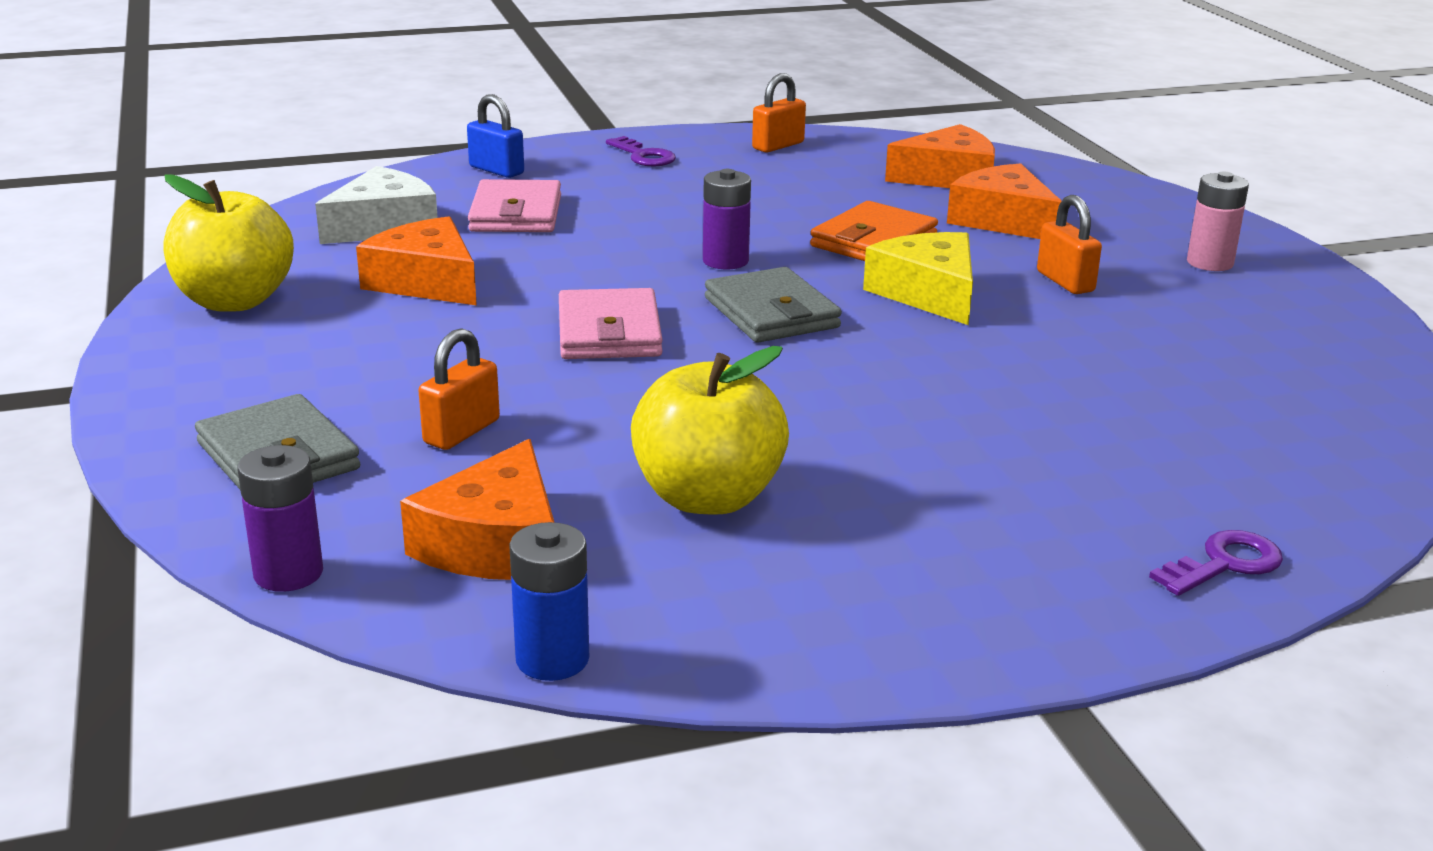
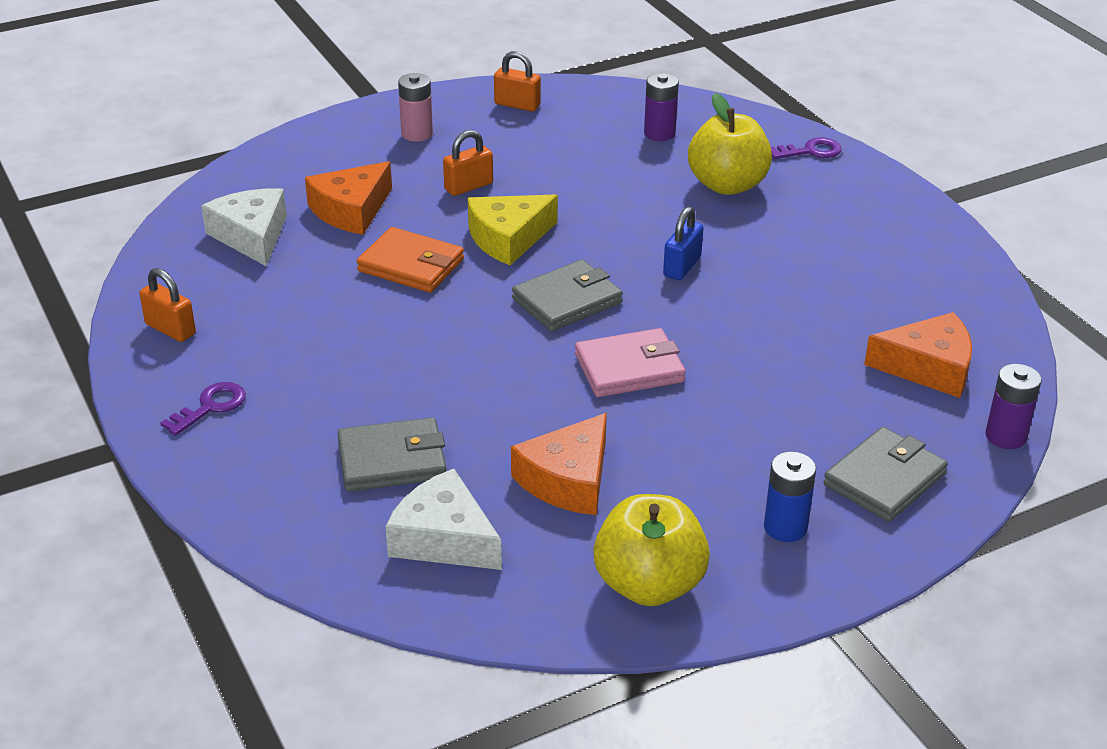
camera: 100 degrees left, 10 degrees up
(462, 432) = (809, 406): orange padlock -> orange padlock (517, 105)
(496, 170) = (267, 497): blue padlock -> blue padlock (682, 266)
(516, 214) = (392, 460): pink wallet -> grey wallet
(552, 659) = (1016, 330): blue battery -> blue battery (785, 527)
(708, 497) = (836, 301): yellow apple -> yellow apple (727, 185)
(725, 261) = (473, 330): purple battery -> purple battery (659, 133)
(948, 177) = (252, 236): orange cheese -> white cheese
(1224, 564) = (810, 151): purple key -> purple key turned 120 degrees clockwise

